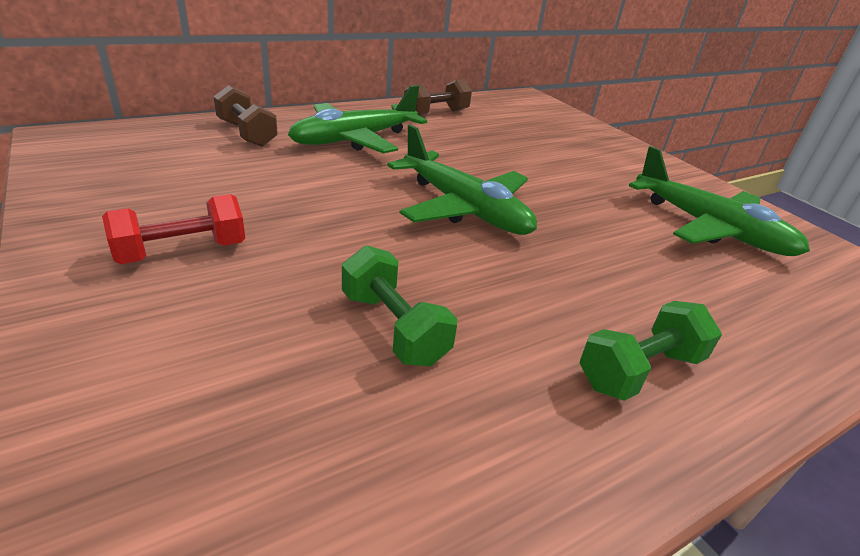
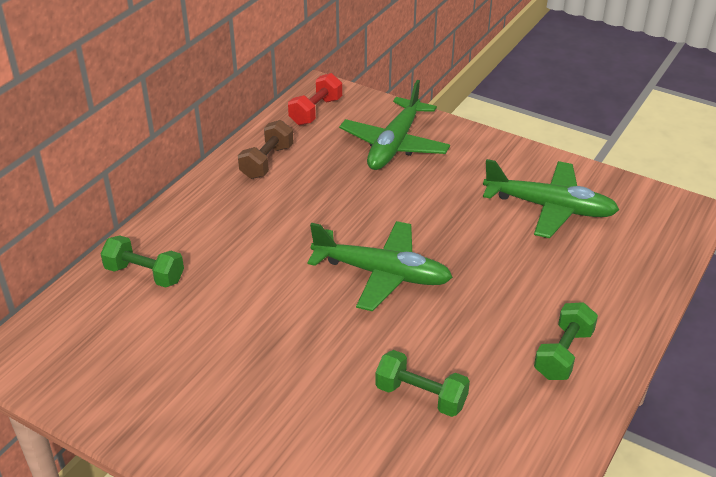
camera: 25 degrees left, 5 degrees up
(182, 252) = (244, 412): red dumbbell -> red dumbbell (316, 111)
(247, 133) = (144, 274): brown dumbbell -> green dumbbell
(355, 139) = (236, 235): green plane -> green plane (394, 145)

